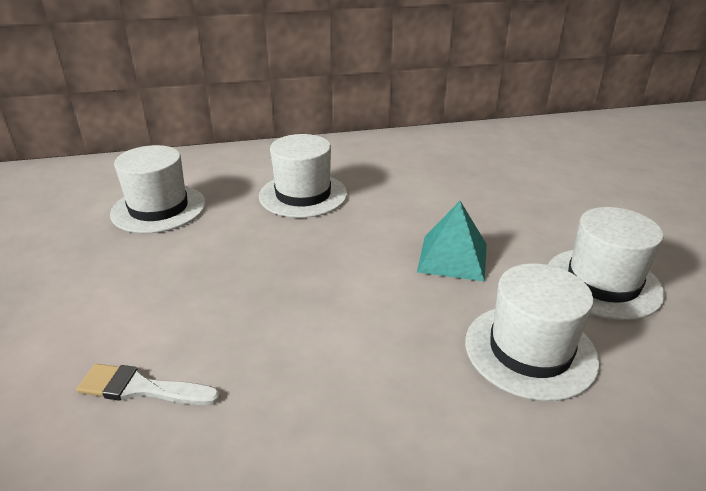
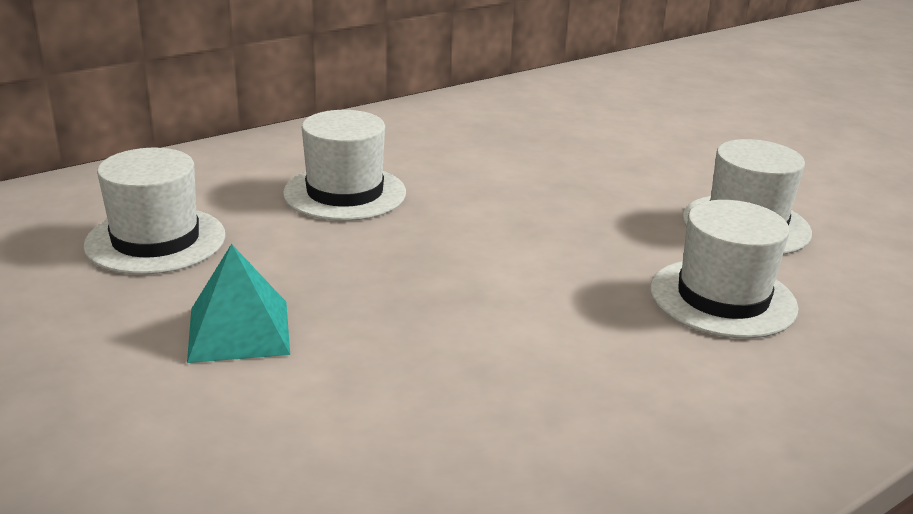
camera: 25 degrees left, 5 degrees down
(142, 388) = (339, 429): white brush -> none
(452, 257) = (580, 229): turquoise pyramid -> turquoise pyramid (238, 330)

